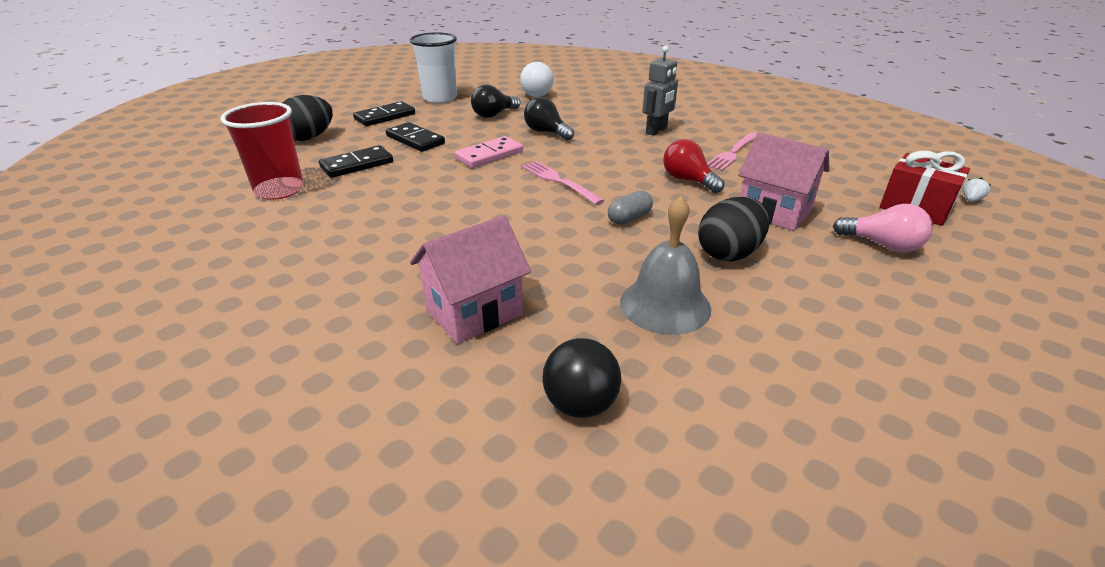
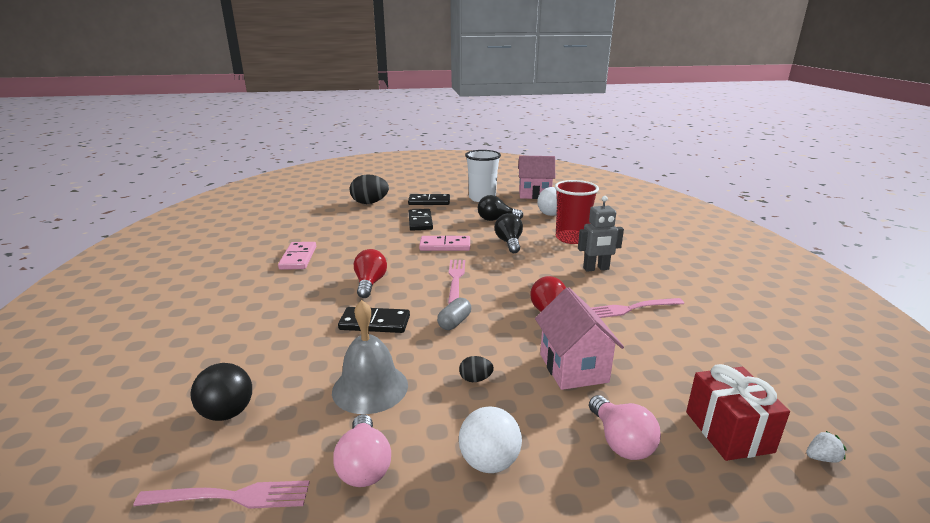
camera: 40 degrees right, 10 degrees down
(279, 190) = (308, 228): red cup -> red cup (571, 238)
(336, 226) = (298, 258): none -> pink domino
(357, 165) = (365, 227): black domino -> black domino (375, 323)
(474, 312) = (273, 335): pink house -> pink house (534, 194)
(481, 218) = (370, 283): none -> red light bulb
(629, 218) = (454, 322): grey capsule -> grey capsule turned 60 degrees counterclockwise
(729, 253) = (475, 379): black egg -> black egg, size x0.47
(731, 460) = (231, 496): none -> pink fork
(778, 362) = (364, 466): none -> pink light bulb
(844, 304) = (489, 462): none -> white ball

